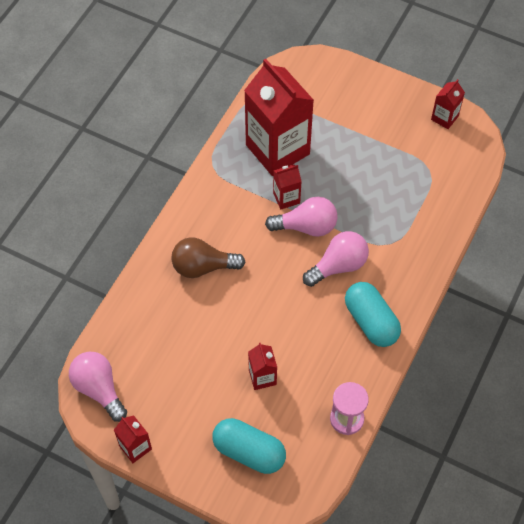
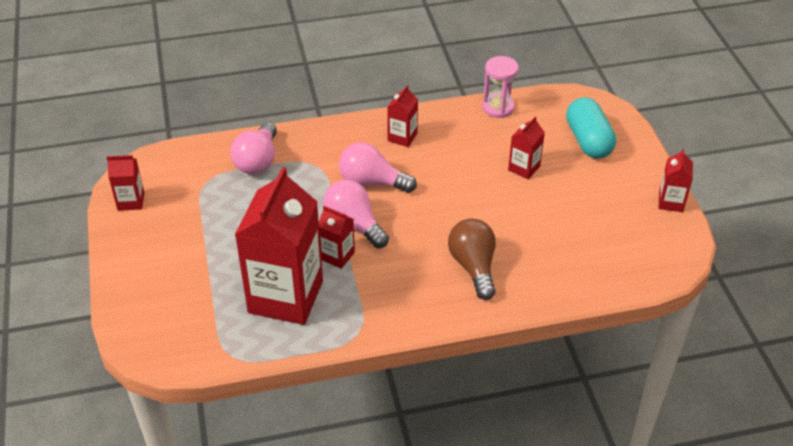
camera: 130 degrees left, 15 degrees down
(99, 389) = (661, 256): pink light bulb -> pink light bulb (258, 161)
(203, 267) = (473, 267): brown light bulb -> brown light bulb turned 150 degrees counterclockwise
(371, 321) = (402, 137): turquoise capsule -> red carton

